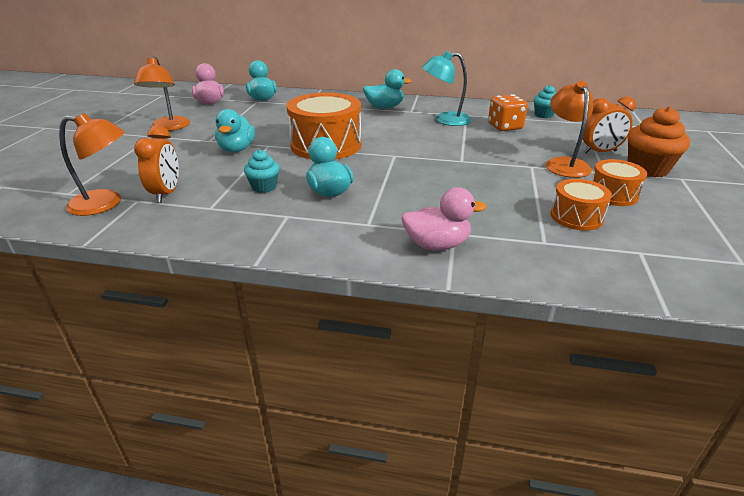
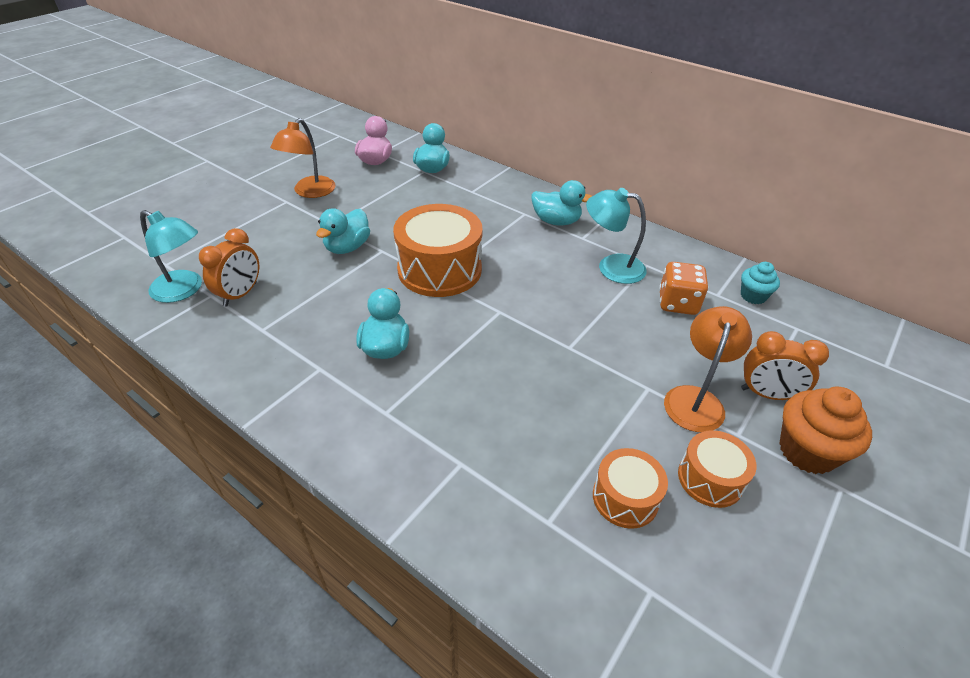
camera: 25 degrees right, 10 degrees up
(105, 203) = (184, 290): orange lamp -> turquoise lamp
(264, 187) = (330, 316): turquoise cupcake -> none
(437, 245) = (428, 474): pink duck -> none

